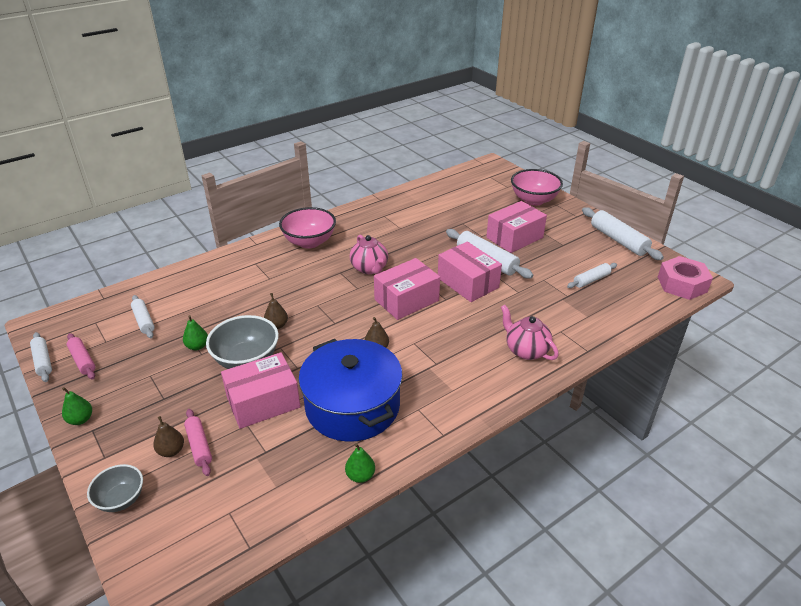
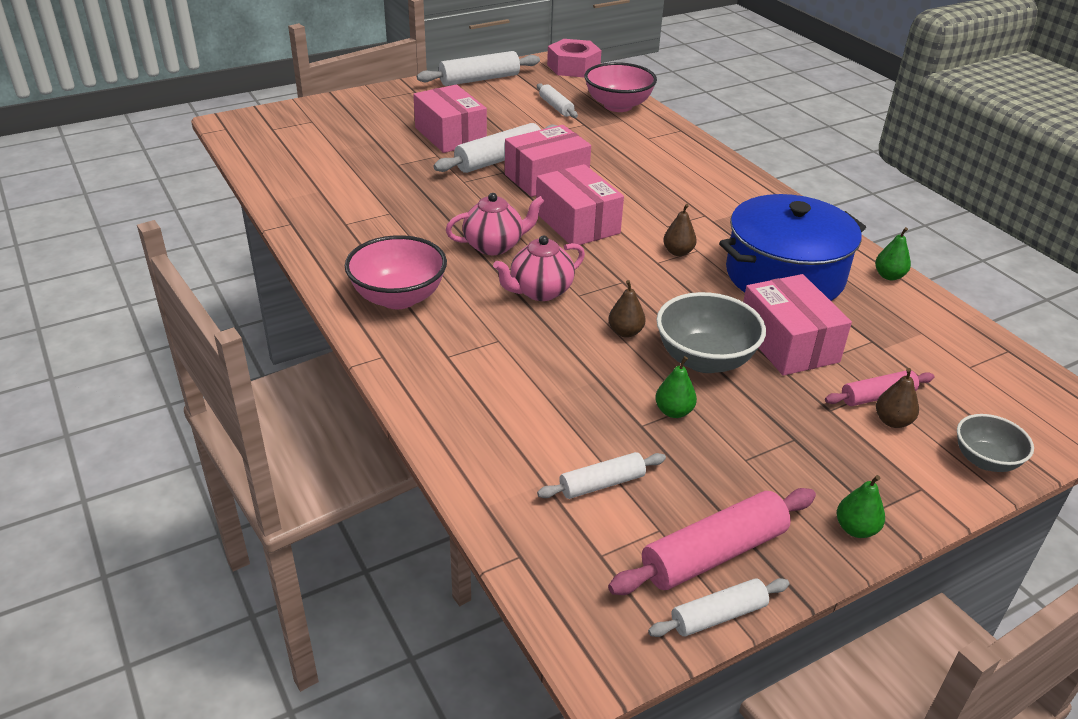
camera: 85 degrees left, 0 degrees up
(83, 360) = (713, 553): pink rolling pin -> pink rolling pin, size x1.68
(526, 350) = (680, 161): pink teapot -> pink teapot (540, 291)
(534, 200) = (360, 110): pink bowl -> pink bowl (618, 106)

